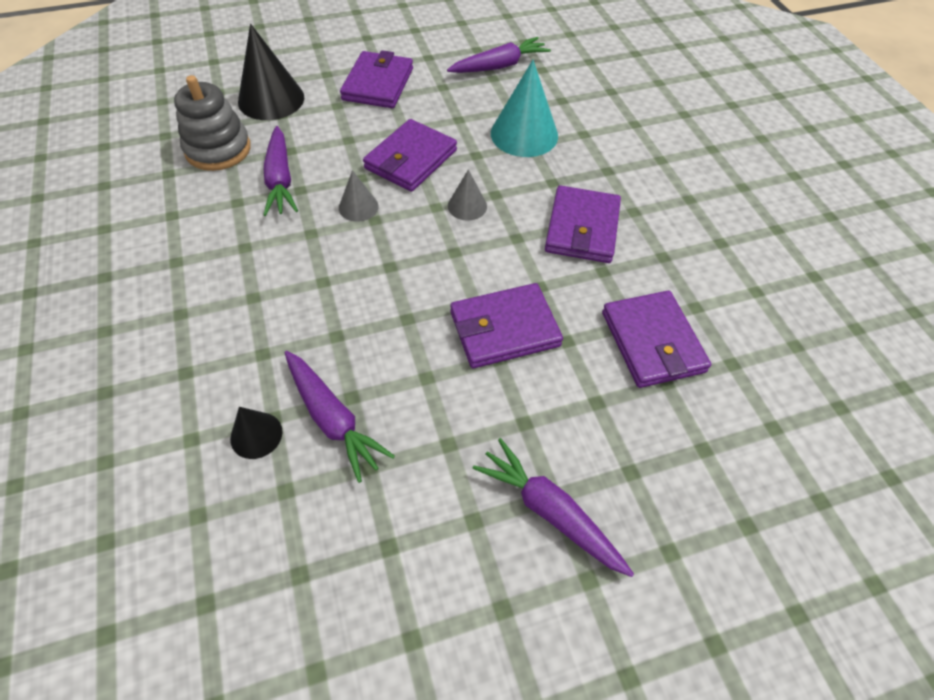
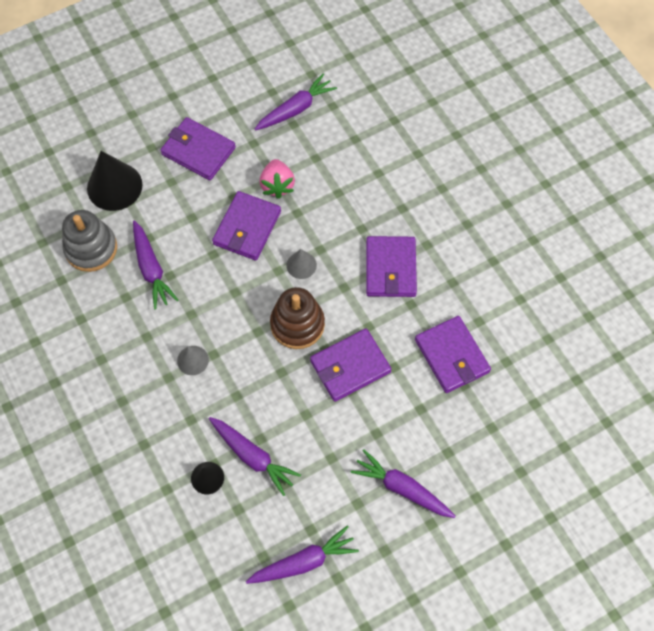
camera: 10 degrees left, 10 degrees up
(358, 207) = (219, 283): grey cone -> grey cone (192, 360)
(363, 598) = (304, 561): none -> purple carrot
(378, 84) = (198, 151): purple wallet -> purple wallet turned 60 degrees counterclockwise
(444, 267) = (297, 324): none -> brown stacking toy
(459, 126) = (277, 185): none -> pink strawberry
(524, 134) = (331, 183): turquoise cone -> none

